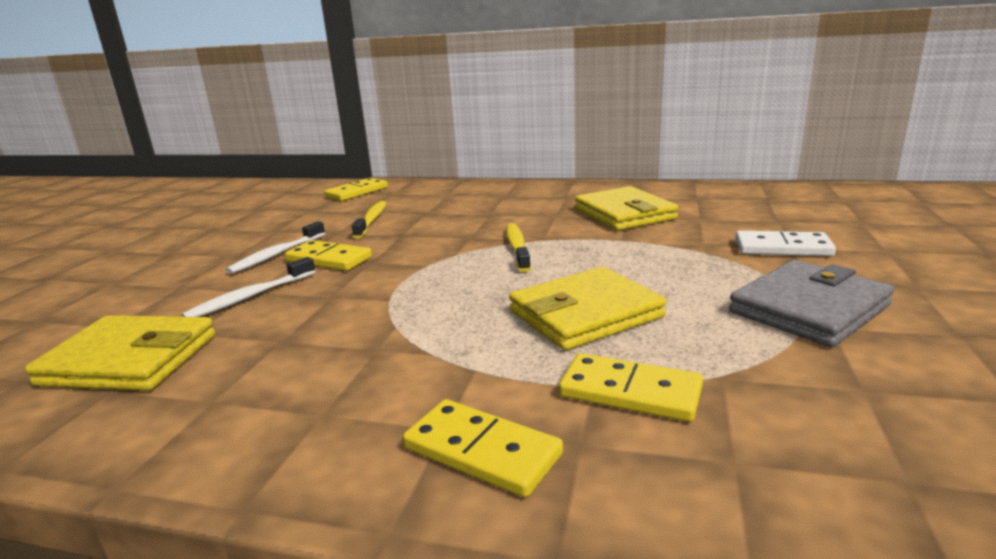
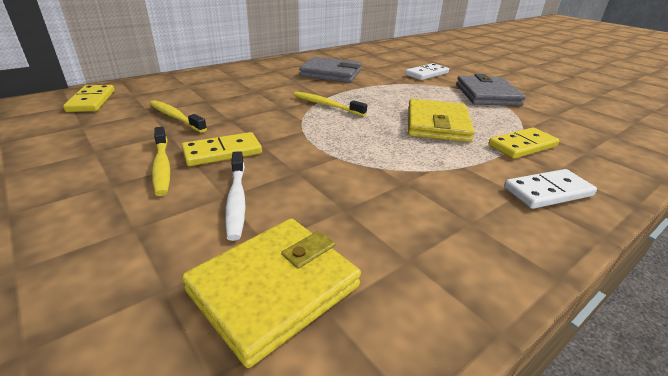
camera: 55 degrees left, 10 degrees up
(277, 255) = (162, 166): white toothbrush -> yellow toothbrush
(482, 451) = (548, 192): yellow domino -> white domino
(624, 214) = (331, 73): yellow wallet -> grey wallet

